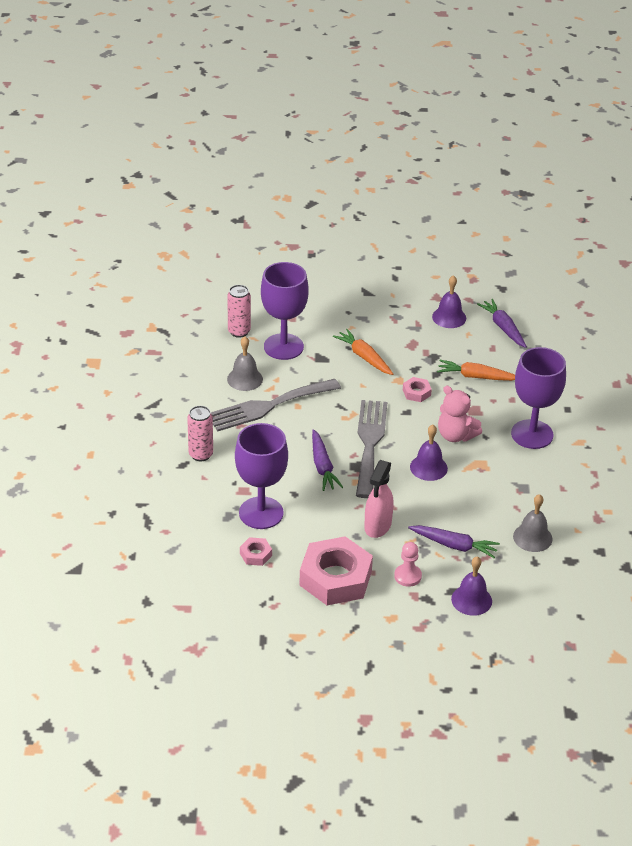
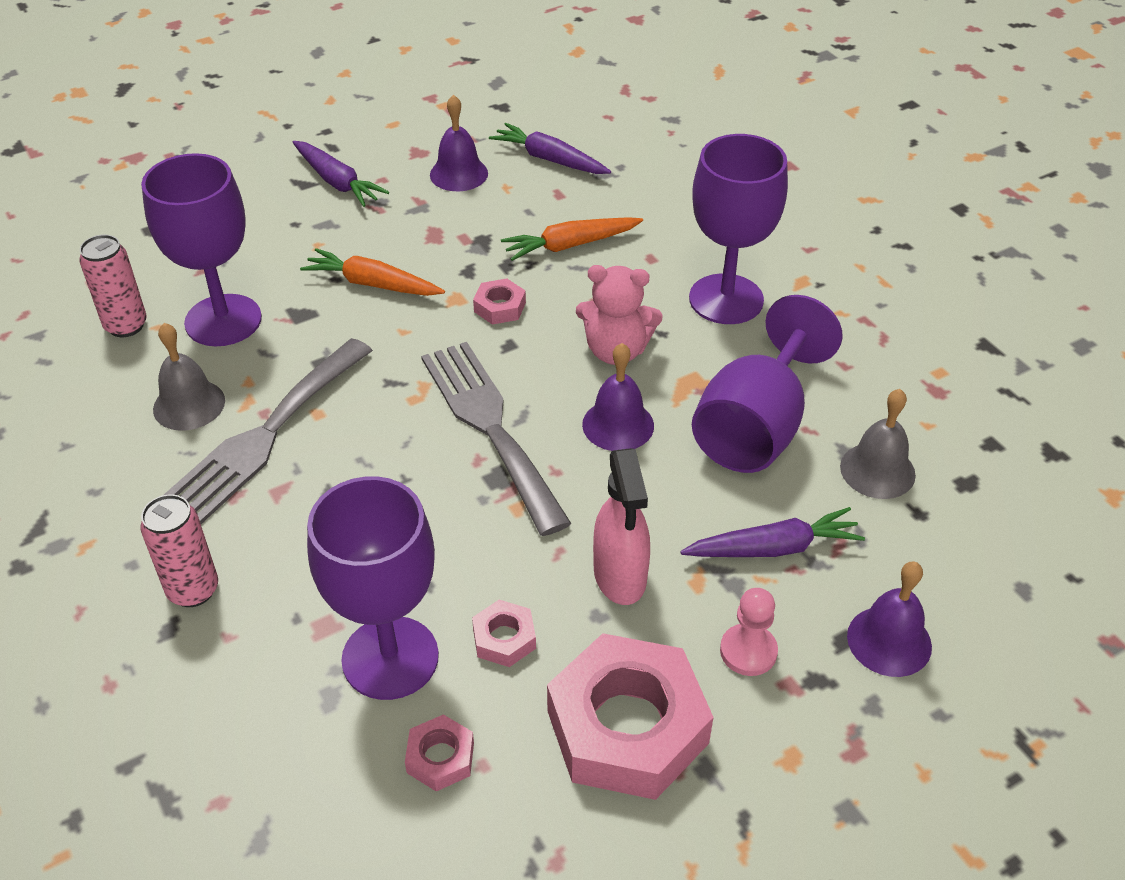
camera: 30 degrees left, 5 degrees up
(311, 527) = (504, 638): none -> pink nut
(322, 466) = (440, 506): purple carrot -> purple carrot (337, 182)
(491, 496) = (755, 428): none -> purple goblet

